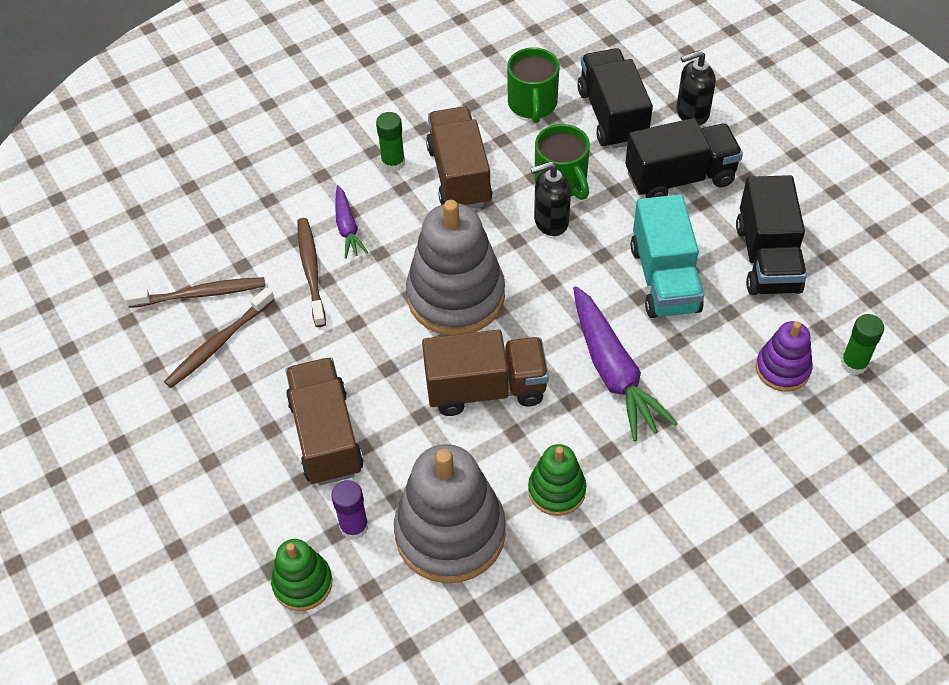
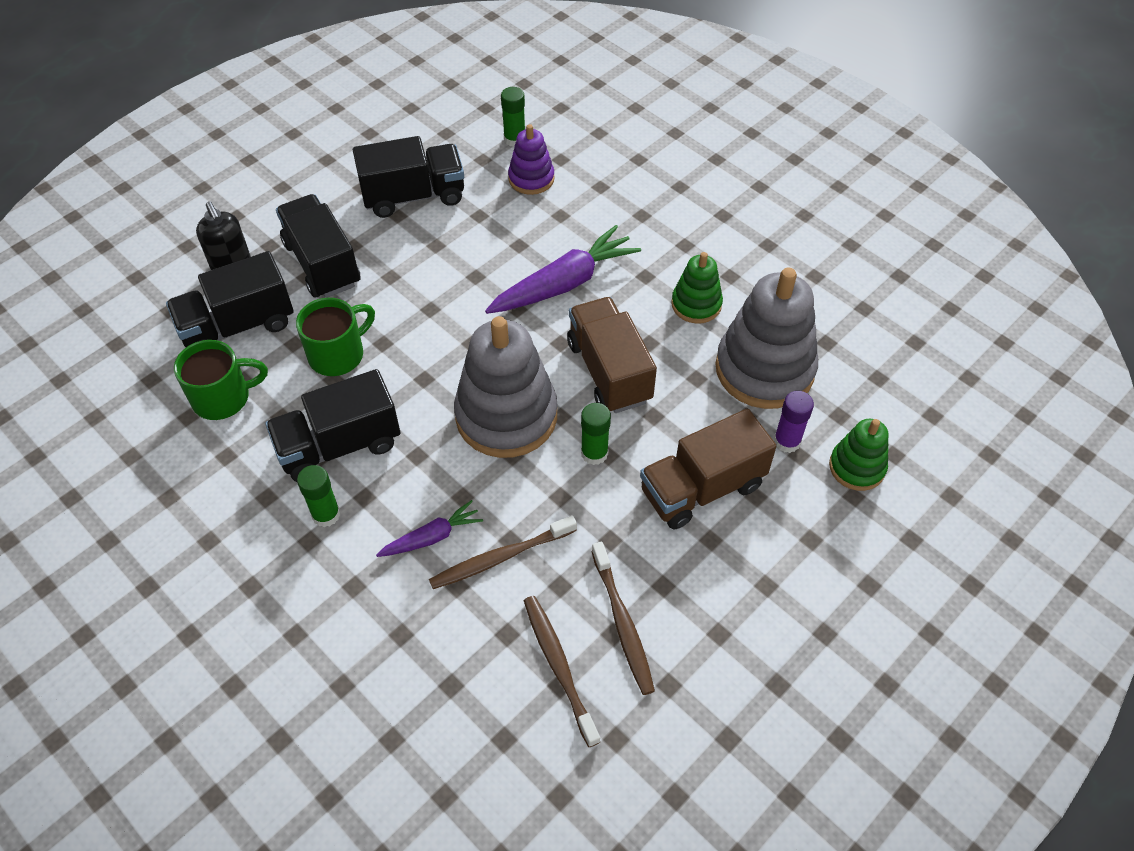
camera: 105 degrees left, 0 degrees up
(218, 344) = (623, 624): brown toothbrush -> brown toothbrush turned 45 degrees clockwise
(393, 357) = (594, 453): none -> green glue stick
(459, 175) = (339, 446): brown truck -> black truck
(550, 221) = (394, 355): black soap dispenser -> none
(664, 279) = (451, 261): turquoise truck -> none

